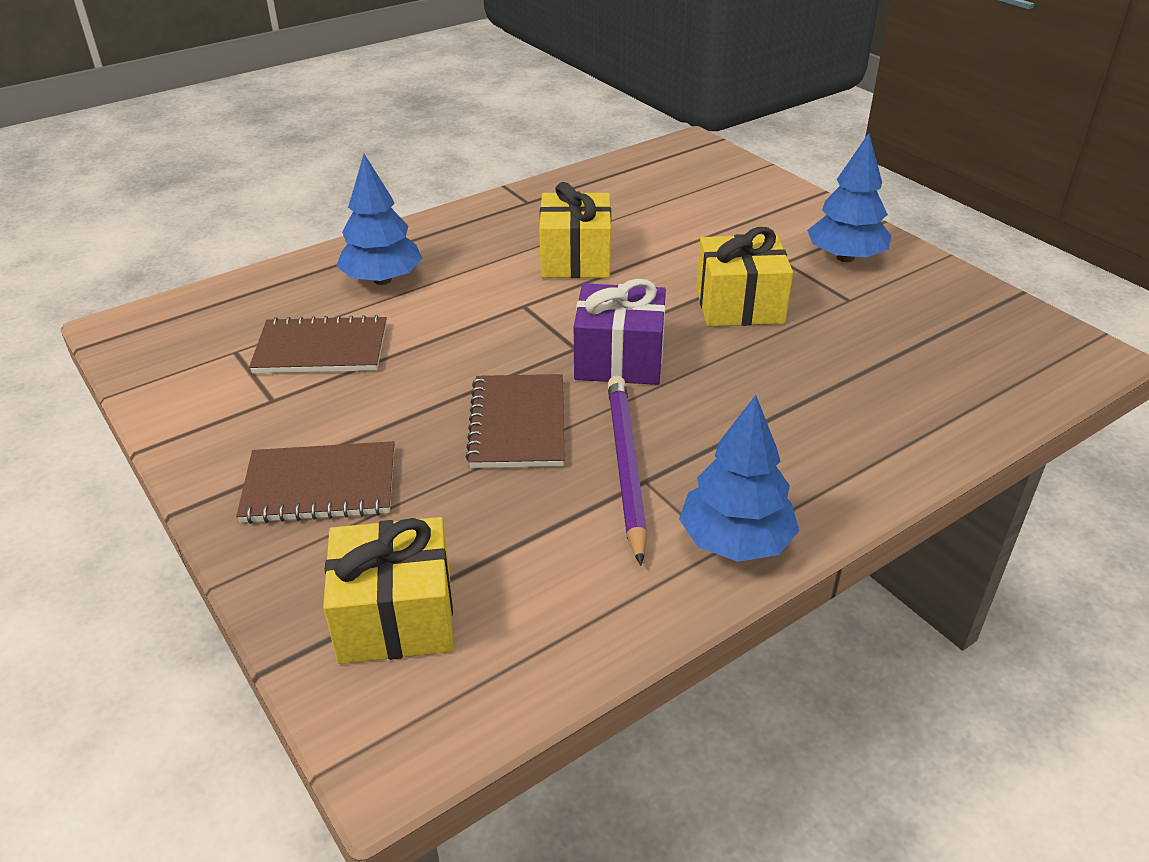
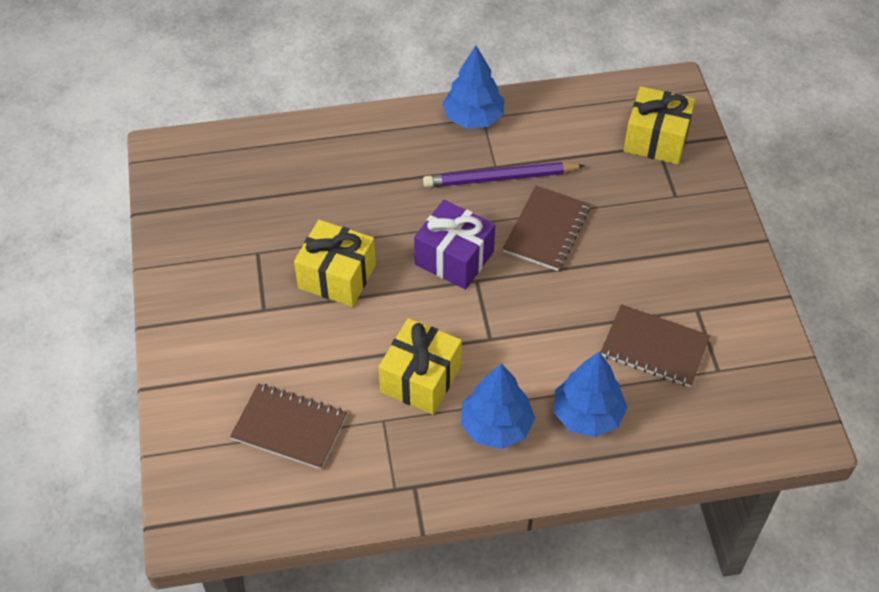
camera: 155 degrees left, 15 degrees up
(320, 486) = (678, 228): brown notebook -> brown notebook (289, 428)
(626, 467) = (500, 178): purple pencil -> purple pencil turned 60 degrees clockwise
(845, 257) = (216, 295): blue tree -> blue tree (496, 426)

